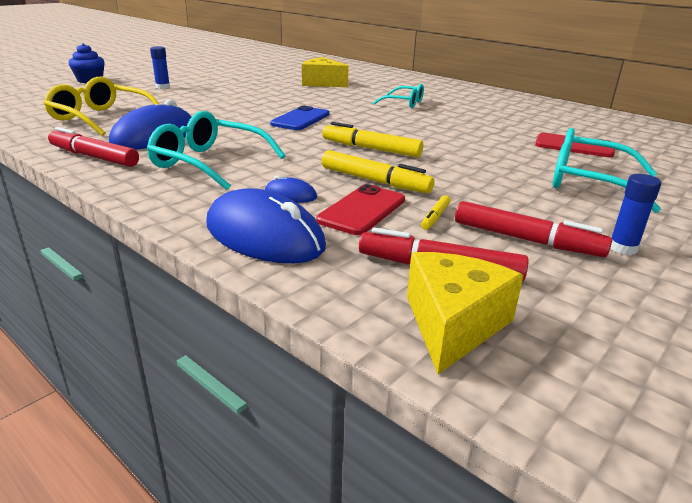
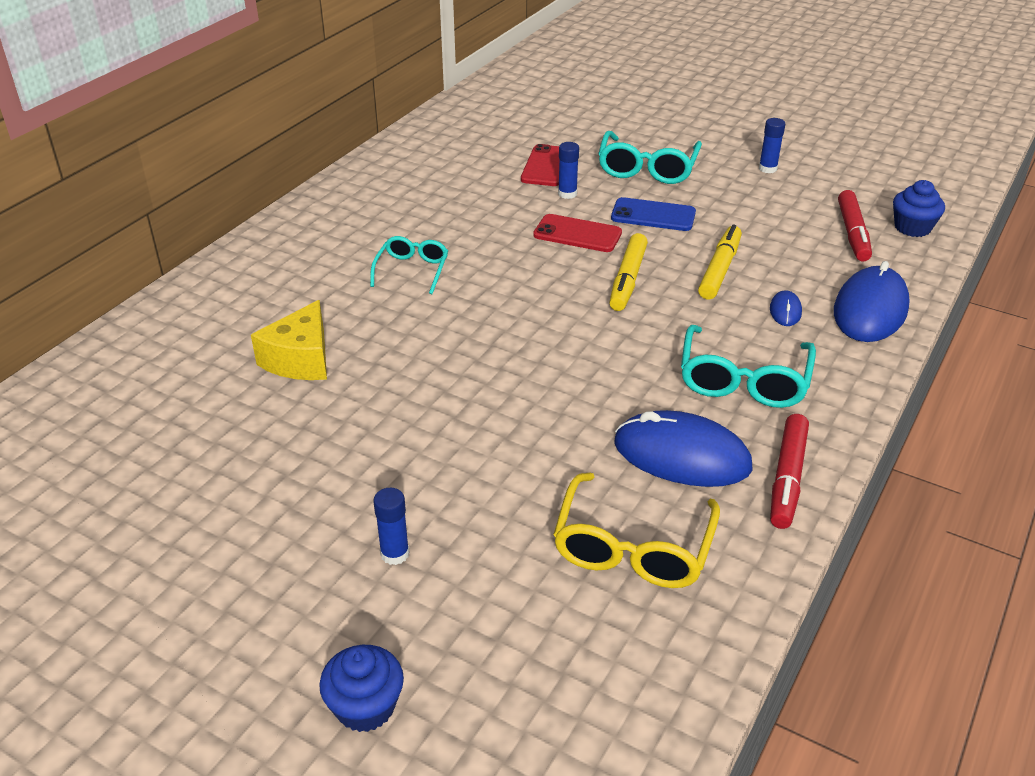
camera: 100 degrees left, 10 degrees up
(300, 119) = (536, 346): blue phone -> blue phone (653, 215)
(362, 210) = (788, 270): red phone -> red phone (577, 234)
(435, 217) = (774, 237): yellow marker -> none
(453, 324) = (912, 227): yellow cheese -> blue cupcake
(520, 147) = (567, 194): none -> blue glue stick
(526, 240) = (784, 201): red marker -> none

